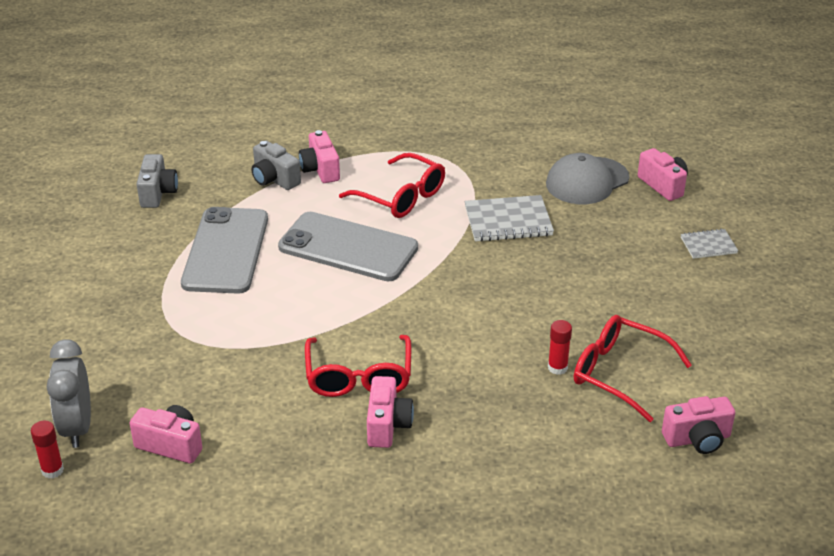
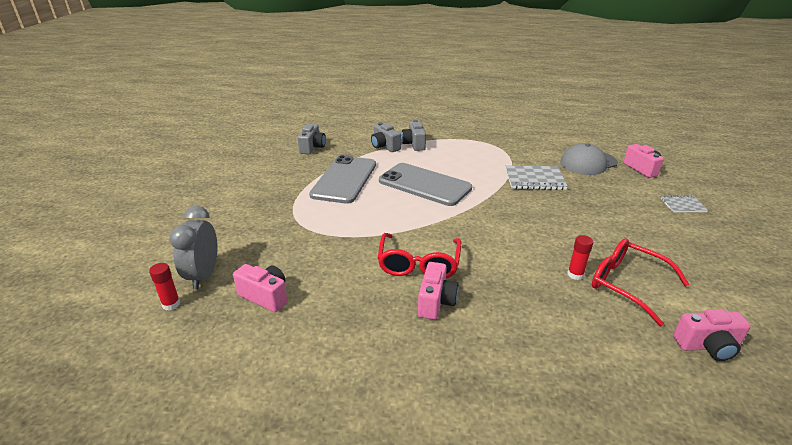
camera: 10 degrees right, 5 degrees down
(320, 170) = (414, 144): pink camera -> grey camera
(401, 197) = (463, 161): red glasses -> none

